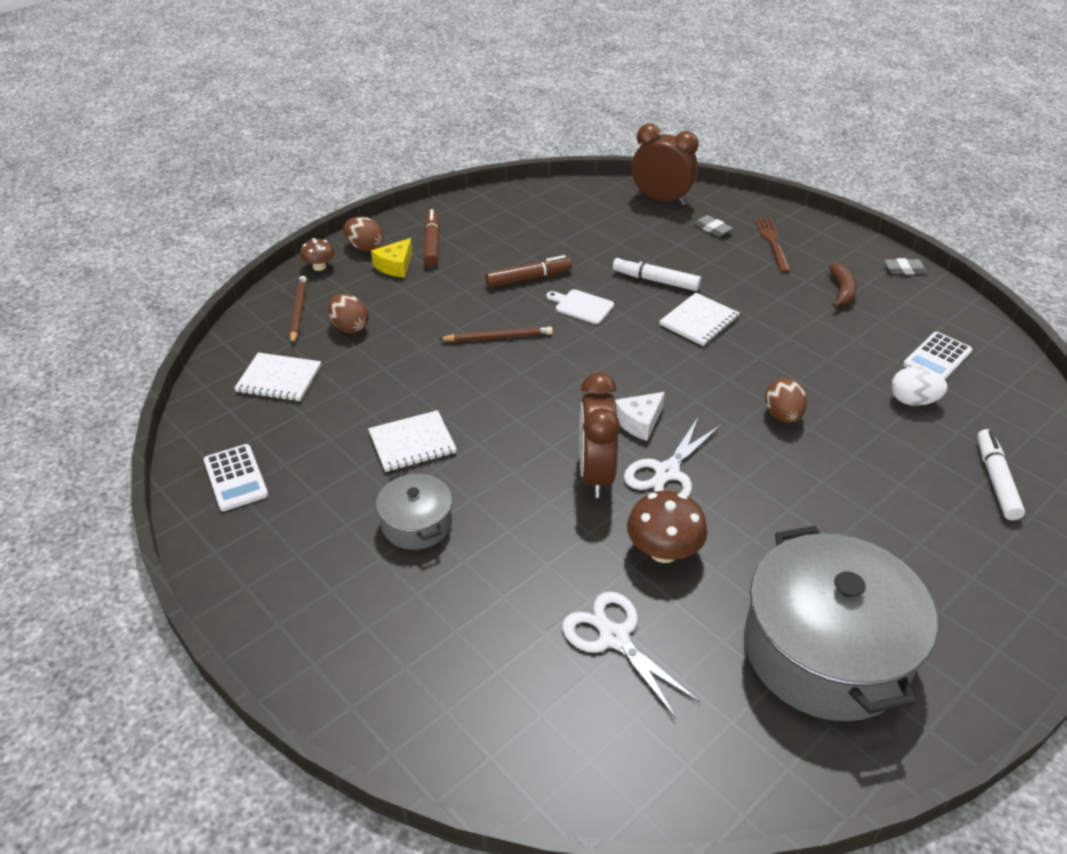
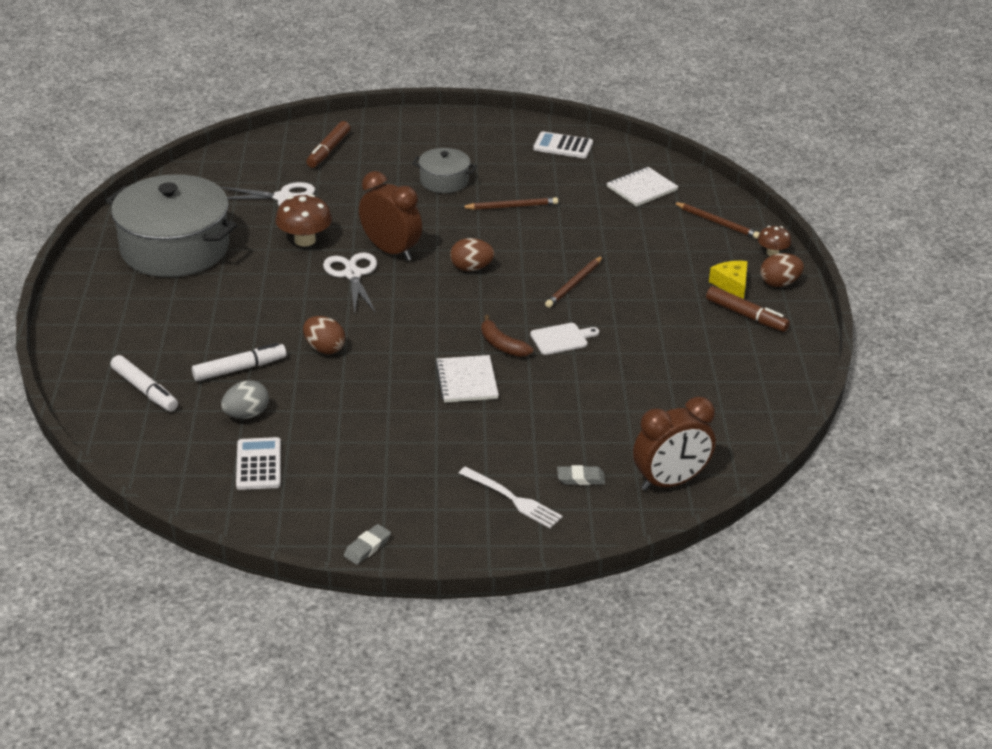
camera: 130 degrees right, 5 degrees down
(349, 327) = (669, 233): brown egg -> brown egg (471, 268)
(412, 443) = (511, 206): white notebook -> brown pencil
(528, 278) = (632, 335): brown marker -> brown marker (328, 150)
(639, 422) = (407, 290): white cheese -> none
(655, 280) = (546, 394): white marker -> white marker (239, 369)
(772, 242) = (513, 499): brown fork -> white fork
(842, 291) = (395, 483): brown banana -> brown banana (502, 345)
(913, 401) = (246, 414): white egg -> grey egg

